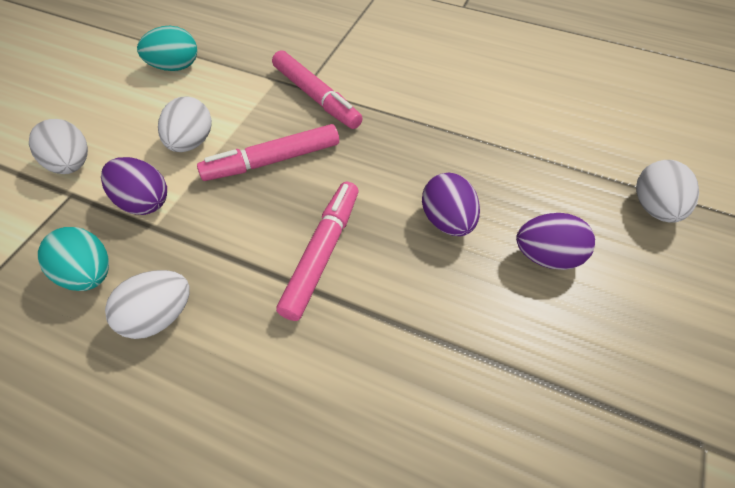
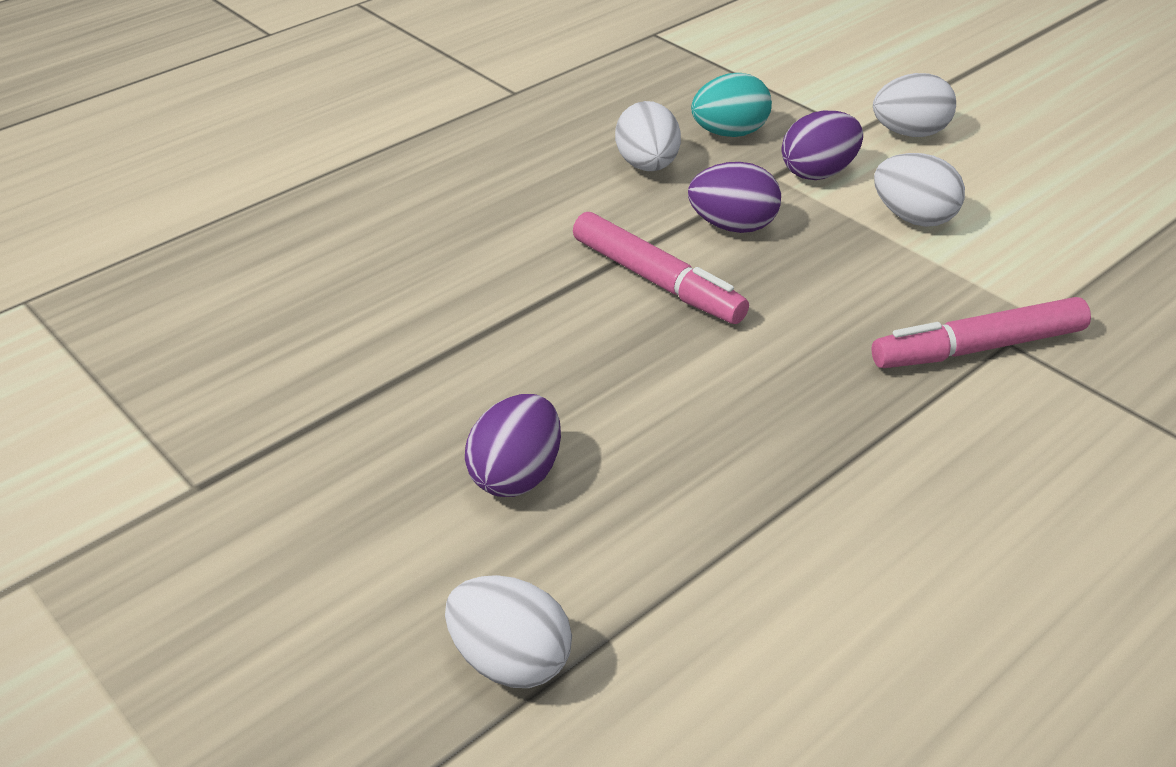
camera: 115 degrees right, 15 degrees down
(175, 67) = (1104, 226): turquoise egg -> none
(272, 160) = (844, 276): pink marker -> none
(447, 221) = (640, 401): purple egg -> purple egg (733, 226)

